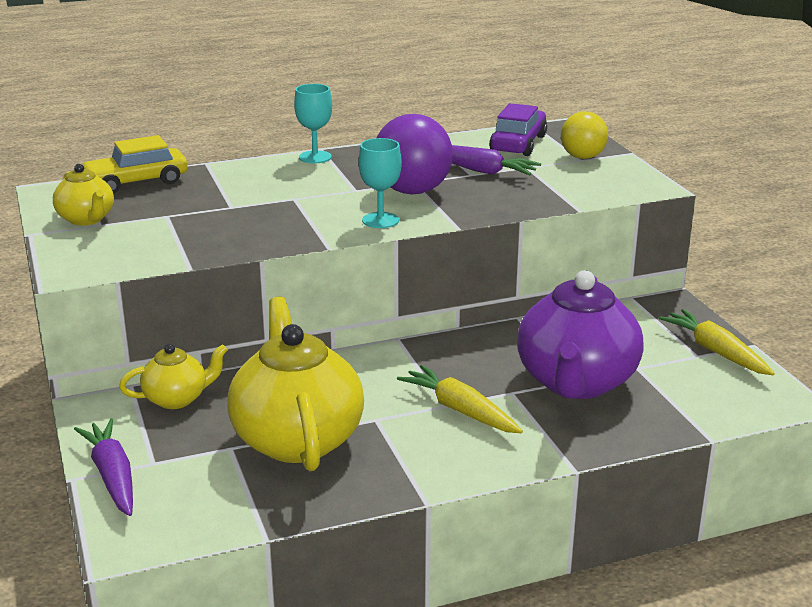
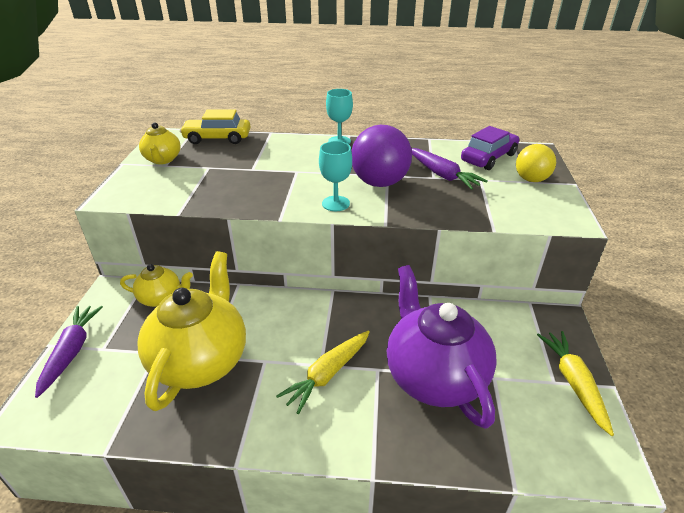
camera: 25 degrees right, 10 degrees up
(460, 410) = (328, 374): yellow carrot -> yellow carrot turned 120 degrees counterclockwise
(576, 382) = (434, 376): purple teapot -> purple teapot turned 120 degrees clockwise

